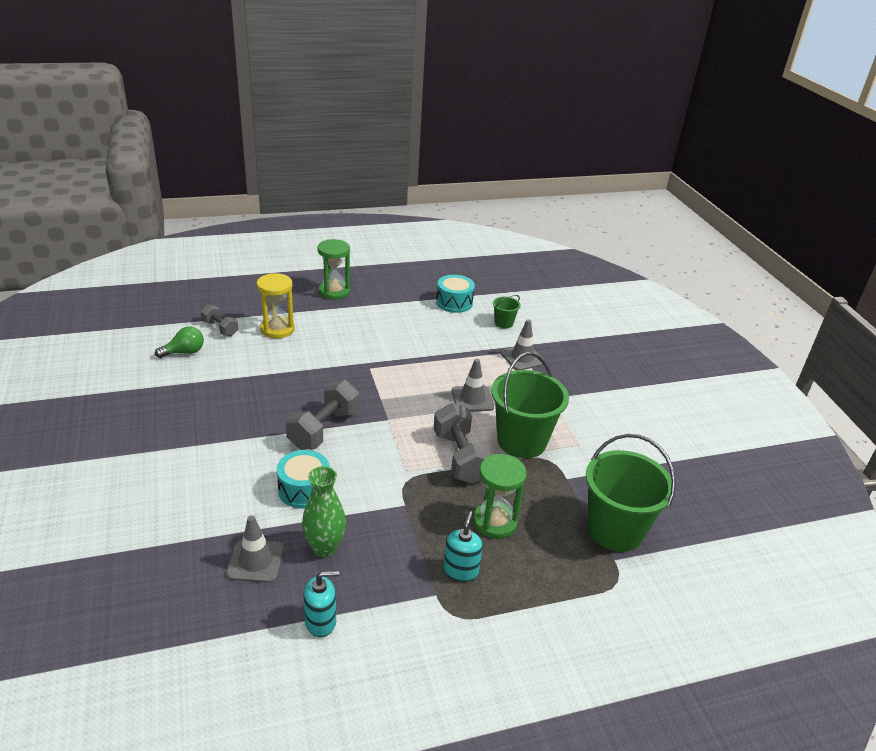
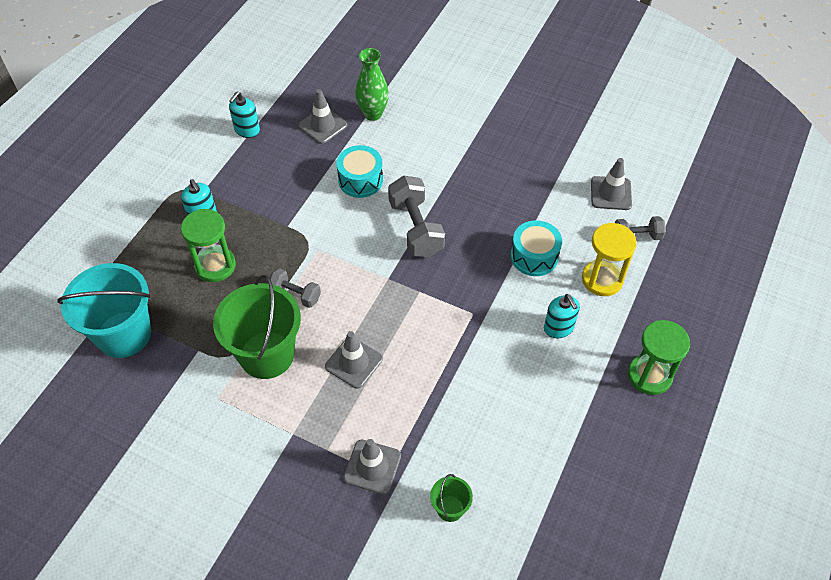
camera: 135 degrees right, 20 degrees up
(184, 352) = (611, 193): green light bulb -> grey traffic cone
(324, 548) = (297, 161): green vase -> green vase (373, 114)
(338, 331) = (558, 328): none -> turquoise soap dispenser
(454, 302) = (535, 489): turquoise drum -> turquoise drum (534, 256)
(460, 457) = (295, 294): grey dumbbell -> grey dumbbell, size x0.59
(615, 530) = (124, 334): green bucket -> turquoise bucket

